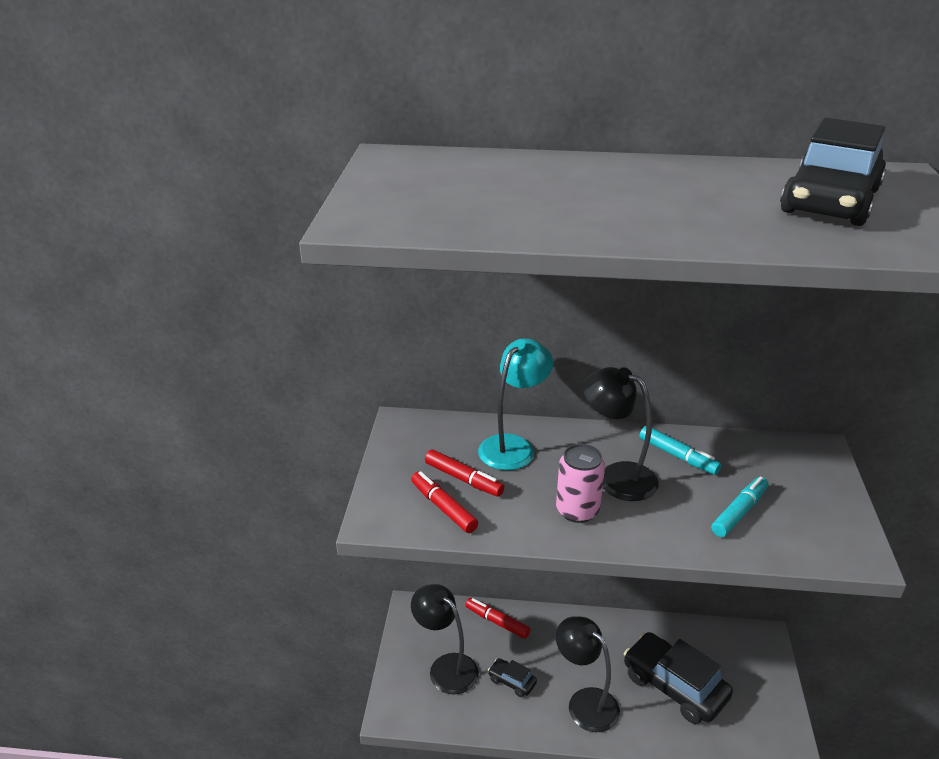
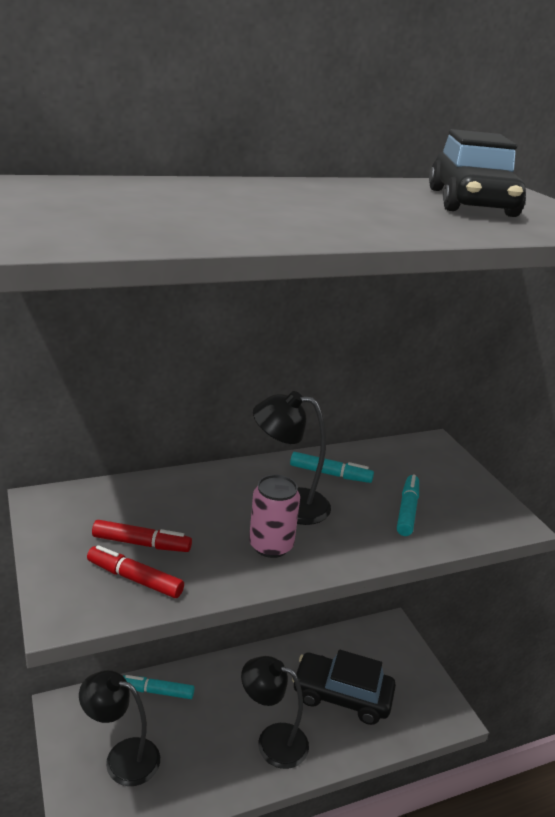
camera: 30 degrees left, 5 degrees down
(497, 622) = (157, 691): red marker -> turquoise marker
(512, 681) = (195, 747): black car -> none
(513, 446) = (175, 498): turquoise lamp -> none

